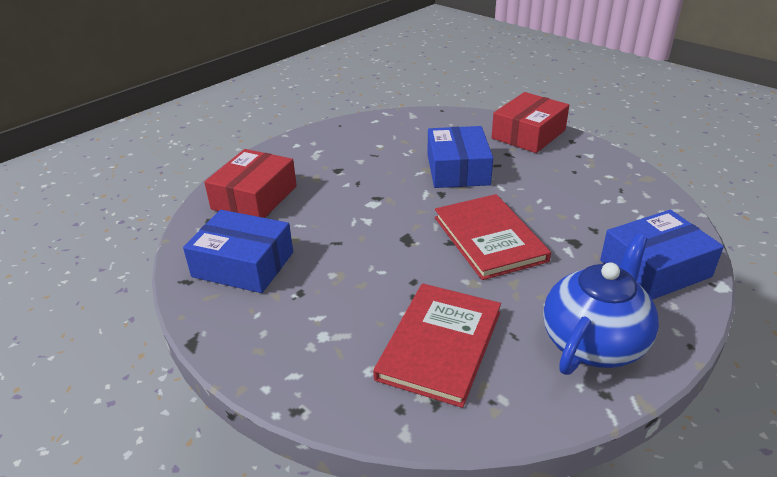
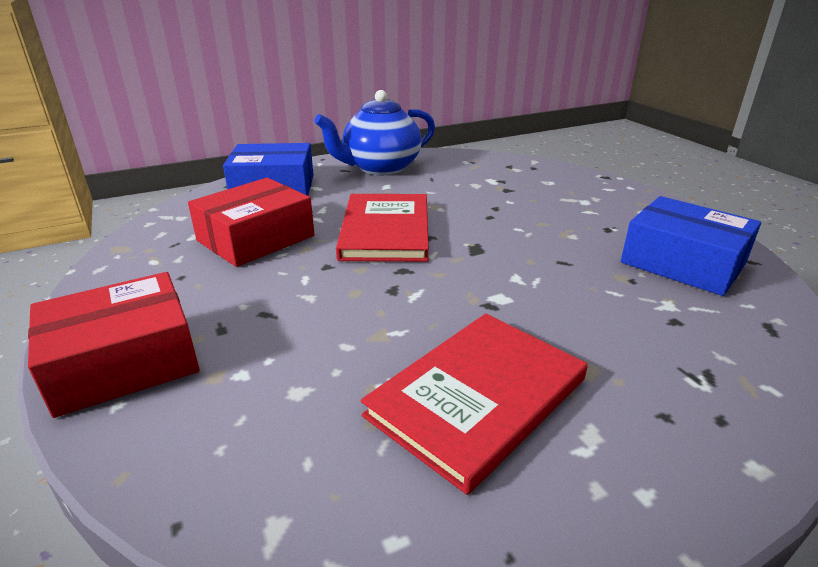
camera: 160 degrees left, 5 degrees down
(254, 197) = (706, 354): red box -> red box (256, 238)
(440, 345) = (490, 183): red book -> red book (477, 397)
(457, 169) = (333, 320): blue box -> none

